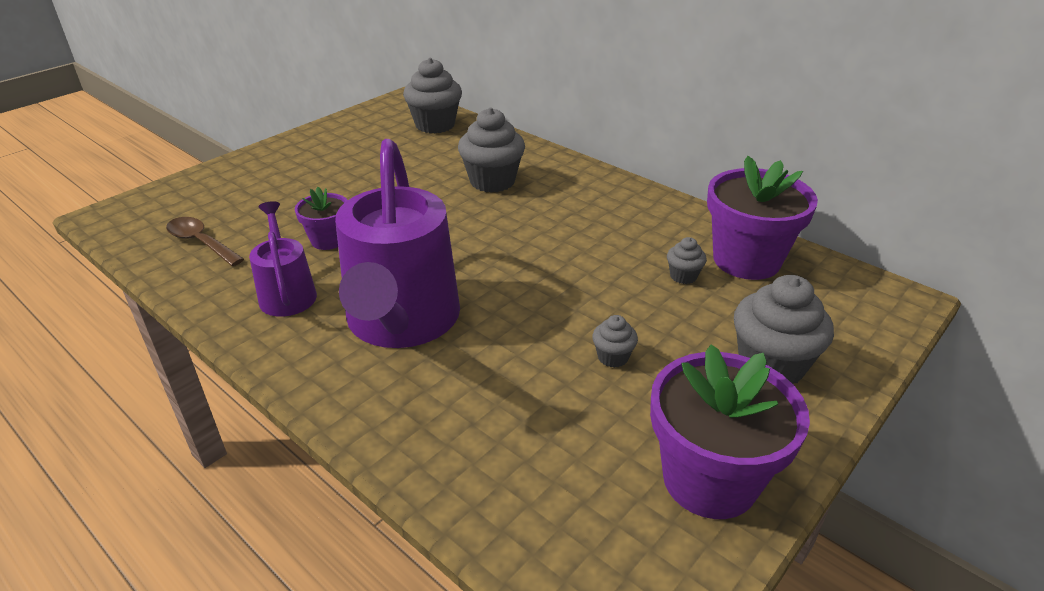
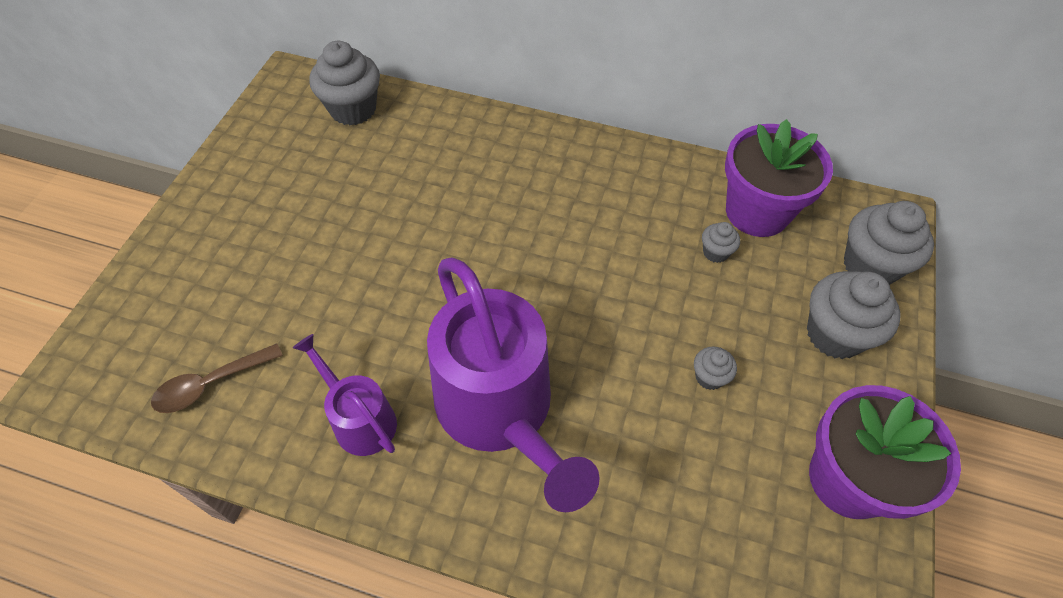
camera: 25 degrees left, 20 degrees up
(201, 242) = (210, 384): brown spoon -> brown spoon turned 45 degrees counterclockwise
(328, 240) = (352, 328): purple flower pot -> none
(492, 181) = (469, 181): grey cupcake -> grey cupcake (870, 266)

